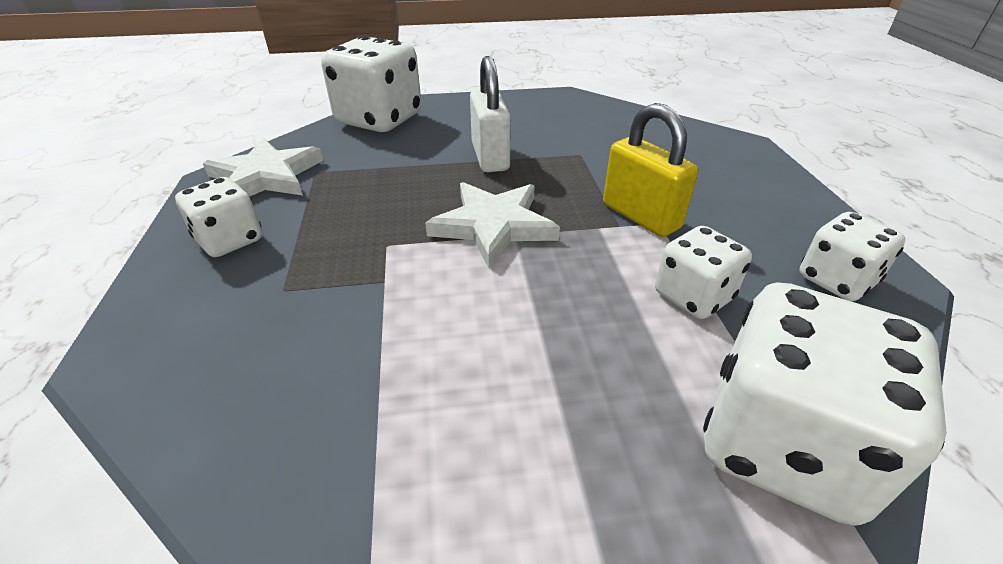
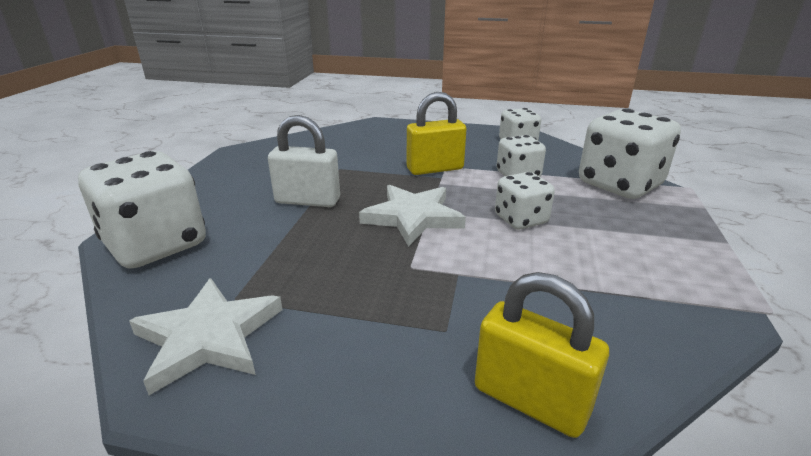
camera: 70 degrees left, 10 degrees down
(176, 361) = (530, 400): none -> yellow padlock
(230, 240) = (338, 367): white dice -> white dice (521, 219)

